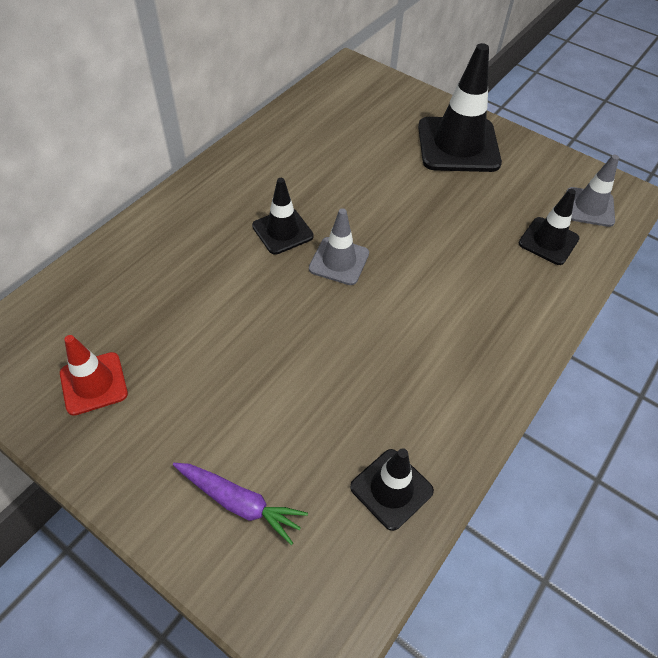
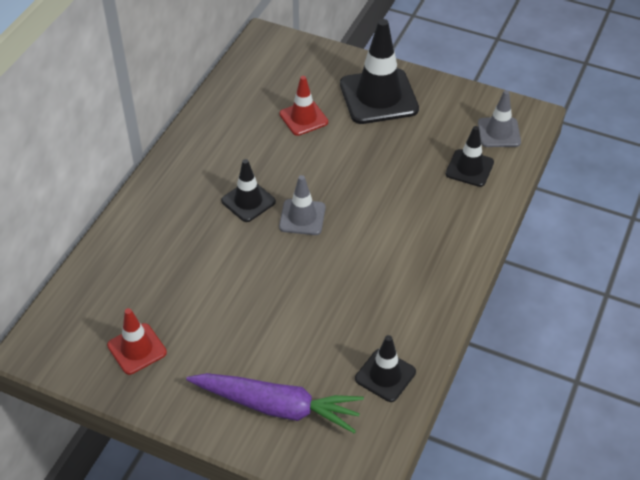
camera: 10 degrees left, 5 degrees down
(239, 502) = (277, 407): purple carrot -> purple carrot, size x1.63
(370, 153) = (303, 118): none -> red traffic cone

